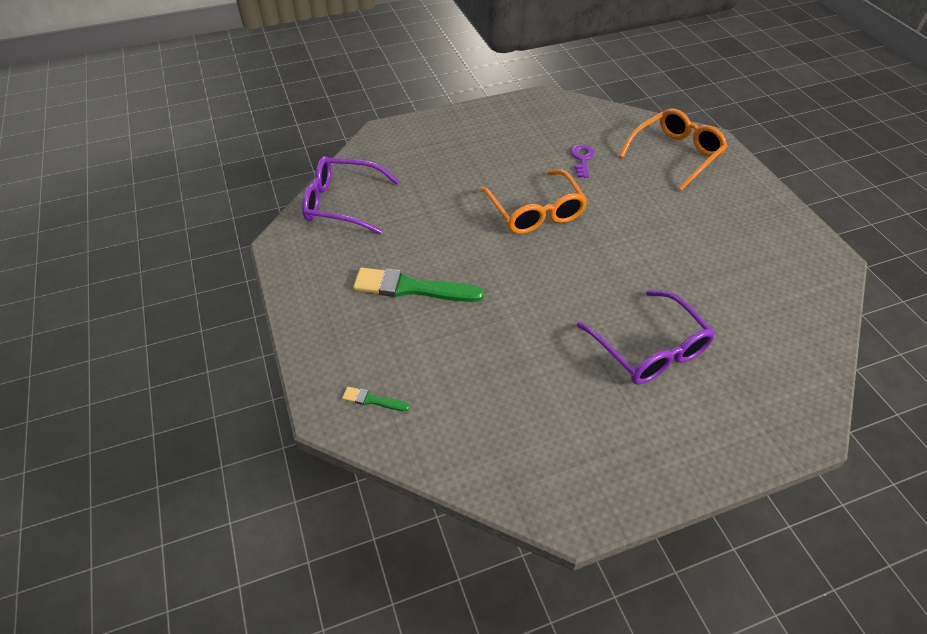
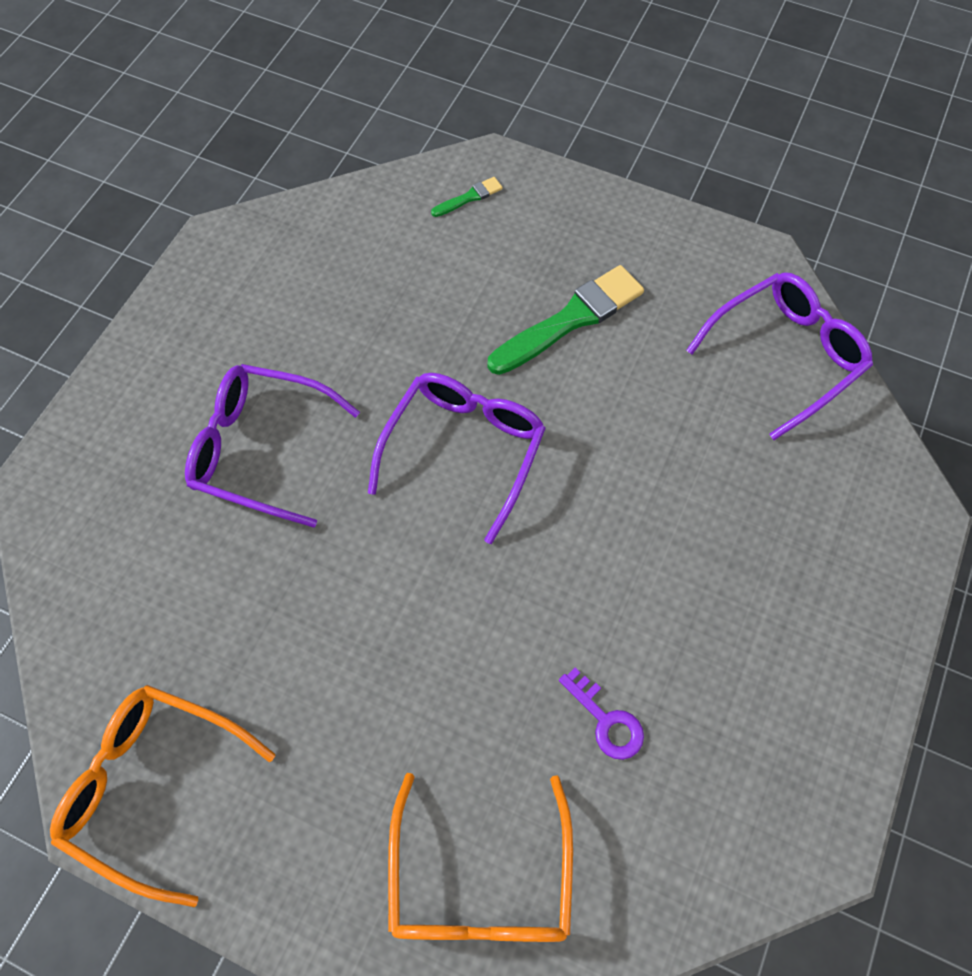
camera: 135 degrees right, 15 degrees up
(535, 212) = (561, 545): orange glasses -> orange glasses (154, 787)
(539, 272) = (464, 450): none -> purple glasses

